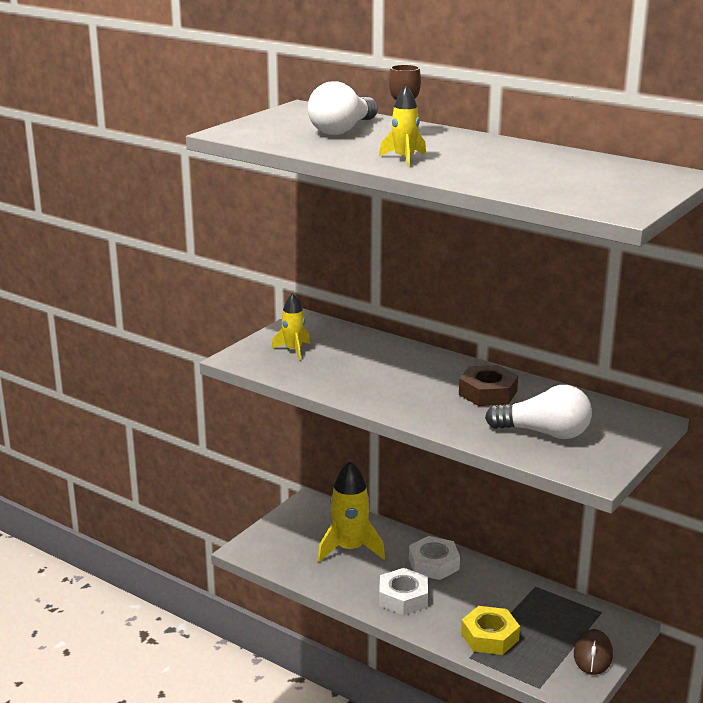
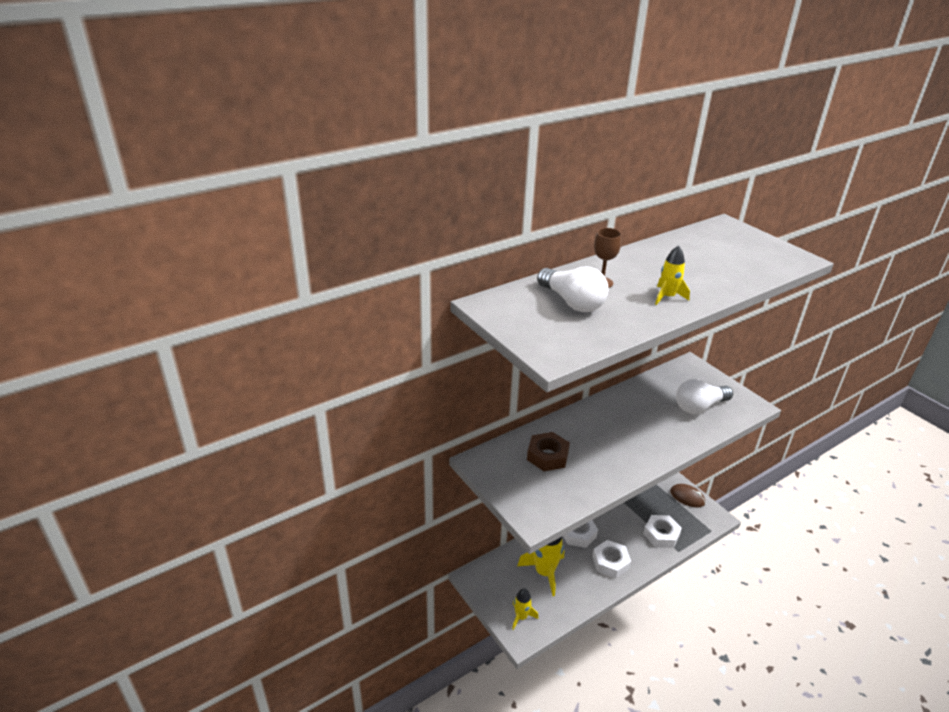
camera: 70 degrees left, 10 degrees up
(293, 350) = (533, 483): yellow rocket -> yellow rocket (521, 617)
(488, 393) = (638, 411): brown nut -> brown nut (547, 456)
(489, 637) = (661, 534): yellow nut -> white nut
(544, 433) = (699, 407): white light bulb -> white light bulb turned 150 degrees counterclockwise

